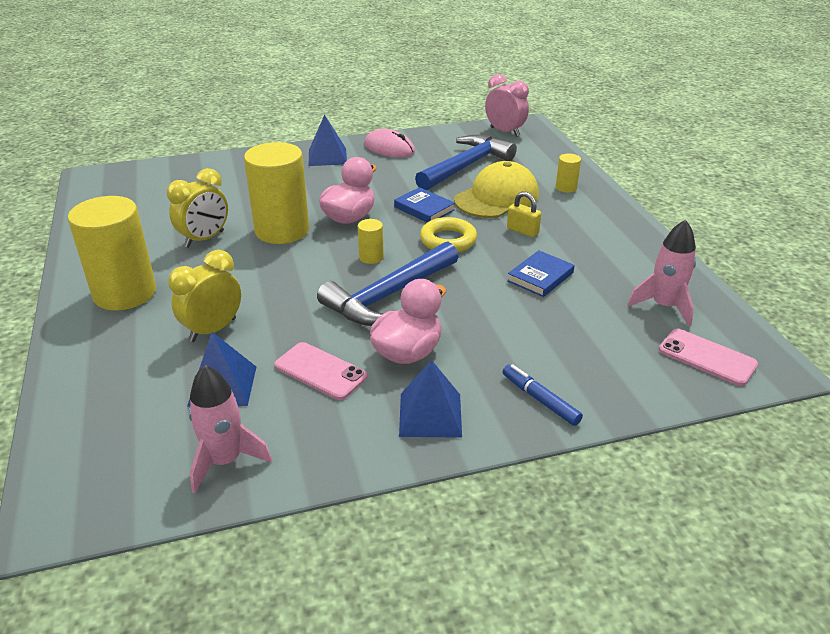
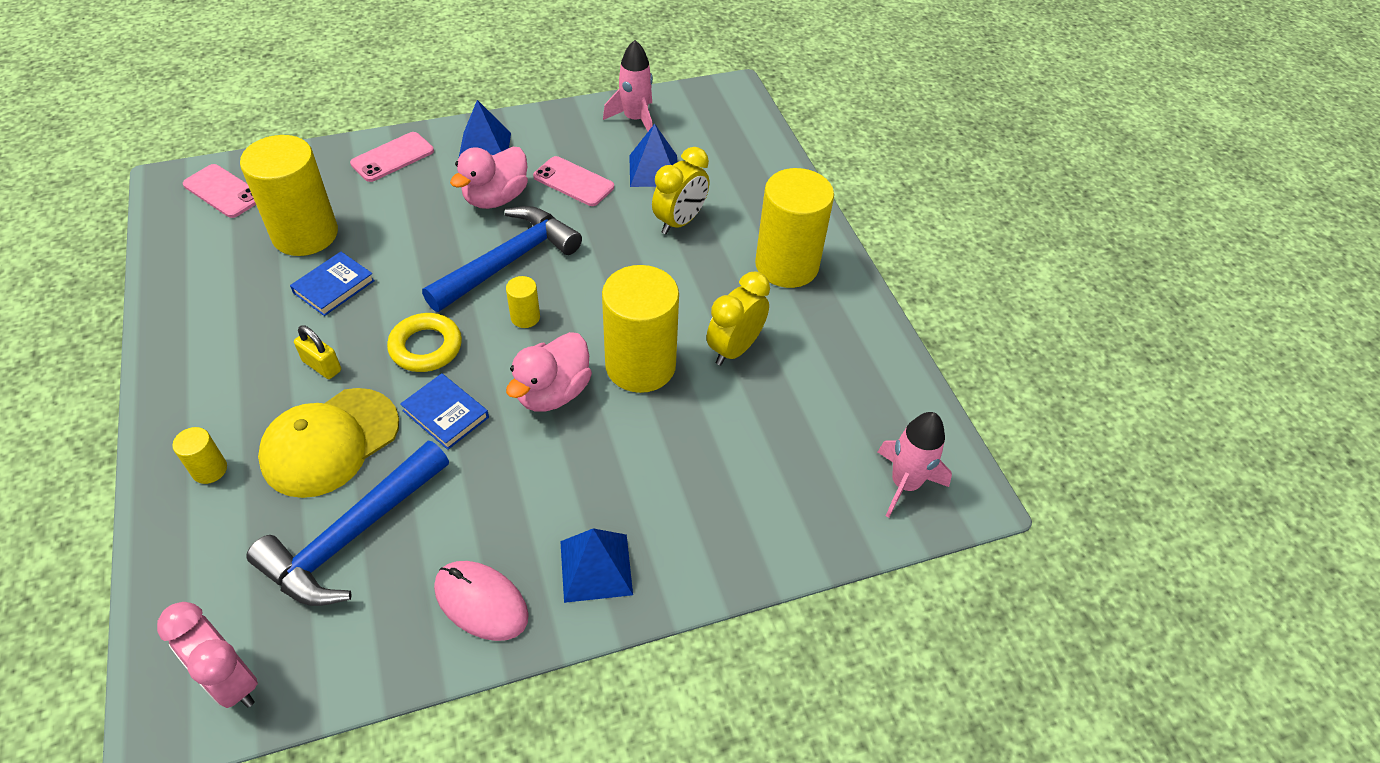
camera: 175 degrees right, 15 degrees up
(540, 399) = (392, 157): blue marker -> pink phone
(591, 317) = (305, 234): none -> yellow cylinder
(664, 306) = (221, 247): pink rocket -> pink rocket (904, 484)

